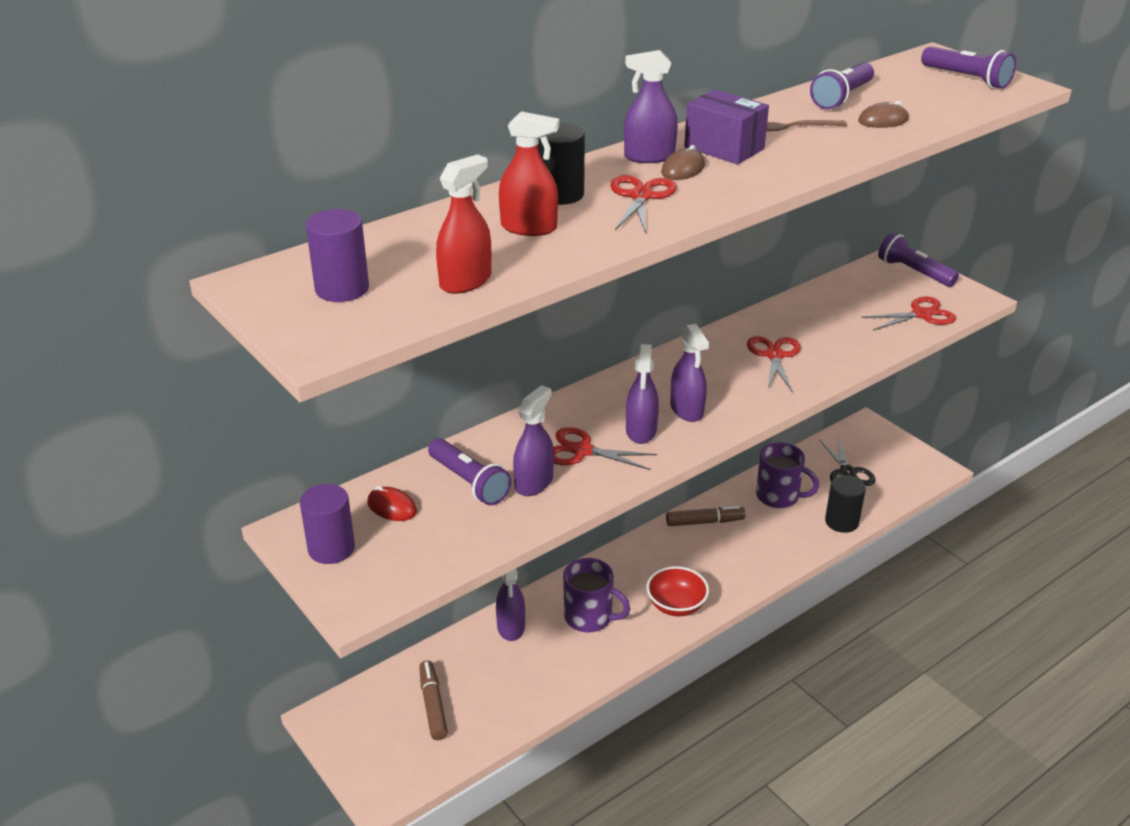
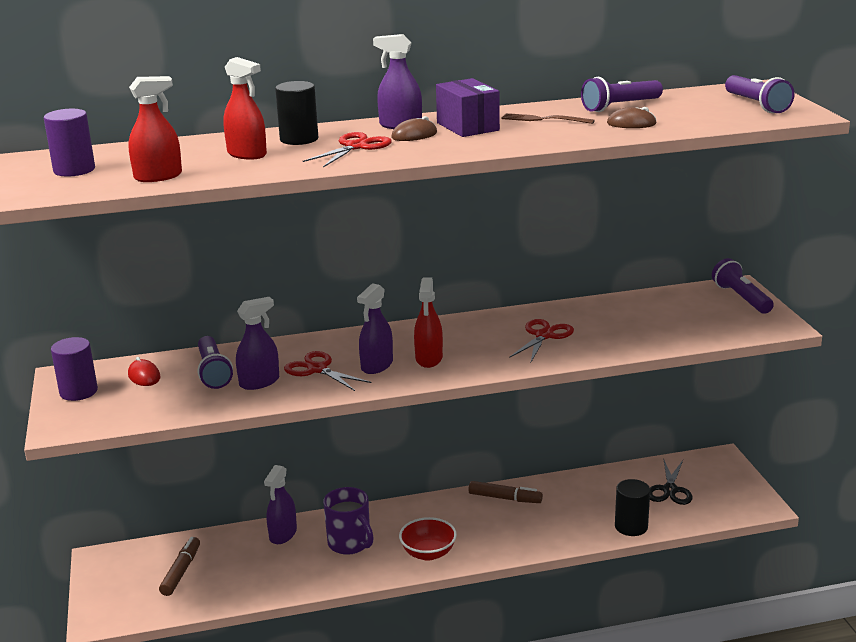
camera: 25 degrees right, 10 degrees down
(687, 410) = (429, 359): purple spray bottle -> red spray bottle
(779, 496) = (588, 494): purple mug -> none
(921, 314) = (713, 329): red scissors -> none

